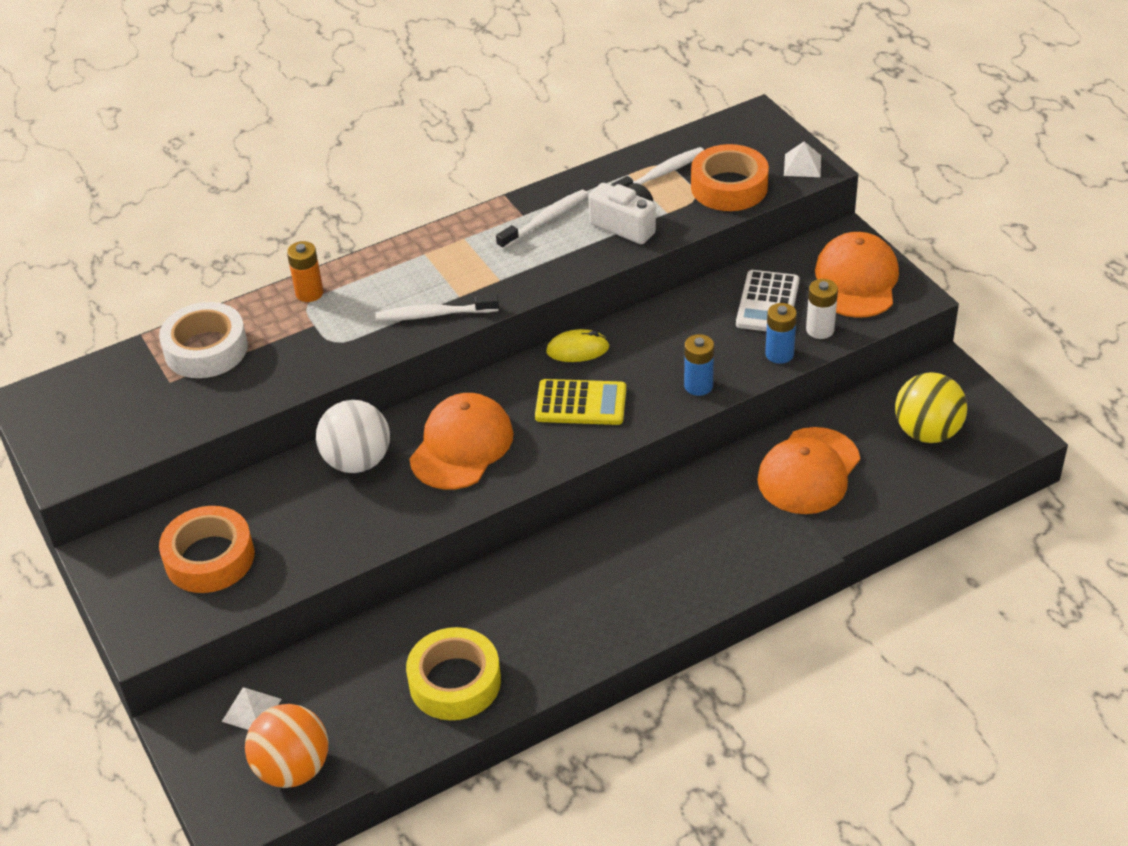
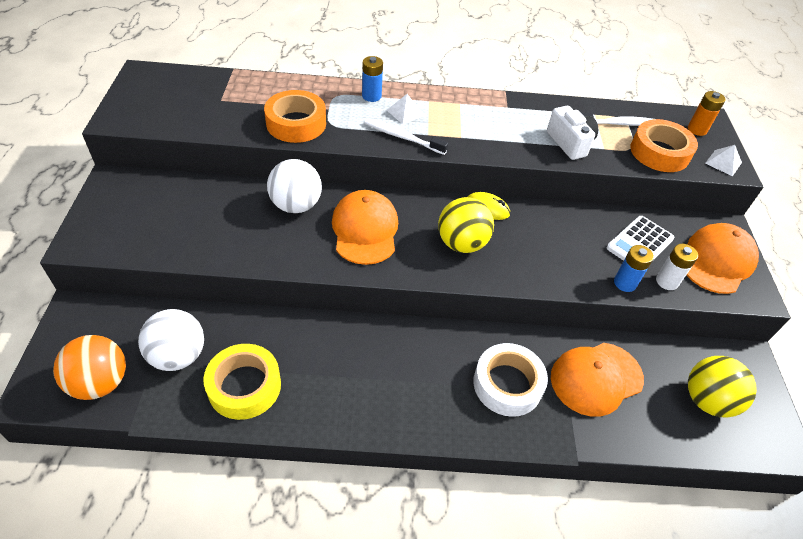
camera: 25 degrees right, 5 degrees up
(206, 349) = (257, 92): white tape -> white tape (507, 384)
(209, 558) = (161, 216): orange tape -> orange tape (296, 123)
(251, 710) = (117, 326): white pyramid -> white pyramid (405, 112)
(309, 293) = (343, 90): orange battery -> orange battery (697, 130)
(353, 696) = (178, 356): none -> white ball
(462, 445) = (365, 230): orange cap -> orange cap turned 60 degrees counterclockwise
(545, 220) = (519, 116): white toothbrush -> none
(581, 403) = (462, 243): yellow calculator -> yellow ball
(698, 386) = (550, 274): blue battery -> blue battery (371, 96)

